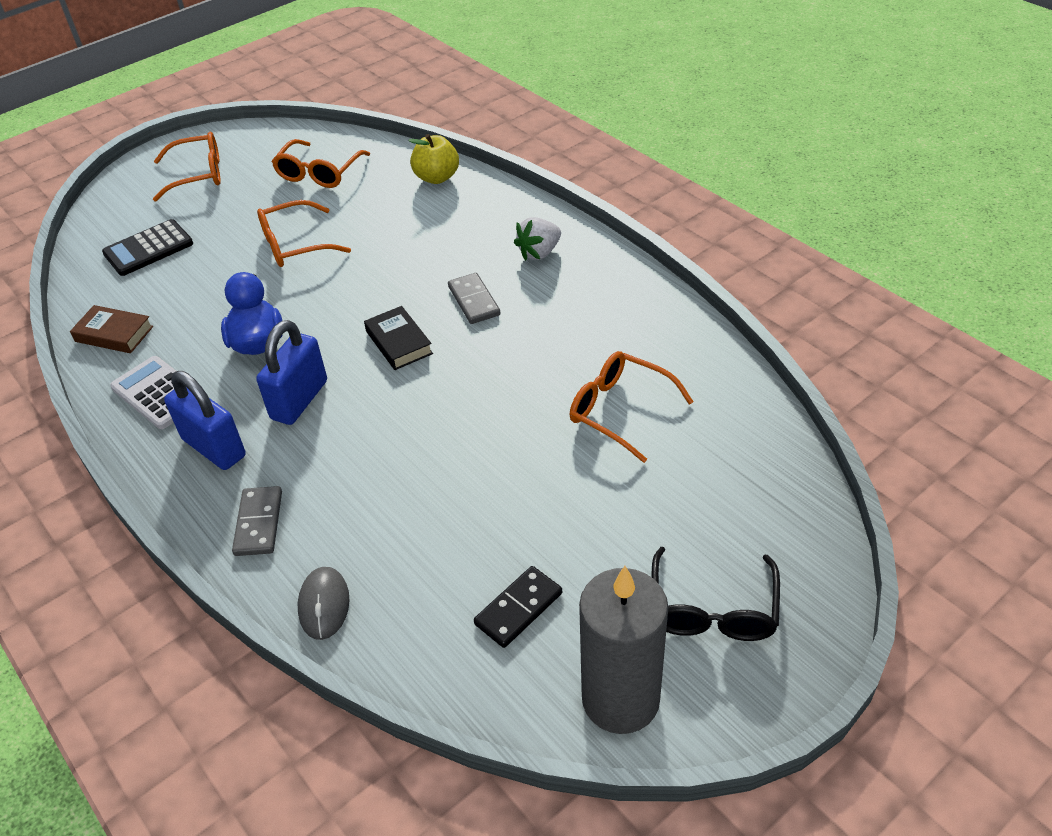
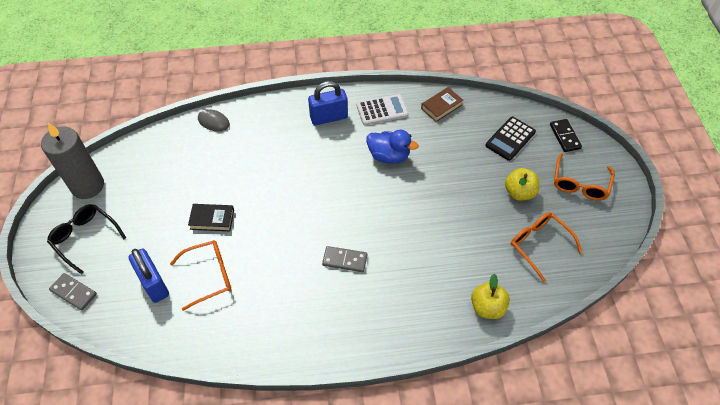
camera: 120 degrees right, 10 degrees up
(148, 249) = (510, 139): black calculator -> black calculator turned 135 degrees counterclockwise
(245, 211) = (519, 192): none -> yellow apple
(259, 523) = (272, 117): grey domino -> grey domino (73, 292)
(295, 245) = (464, 202): orange glasses -> none
(299, 400) = (332, 156): blue padlock -> blue padlock (154, 284)
(399, 342) = (339, 211): black book -> black book (212, 219)
(518, 608) = (152, 177): black domino -> black domino (565, 136)
(539, 253) = (361, 318): white strawberry -> none

